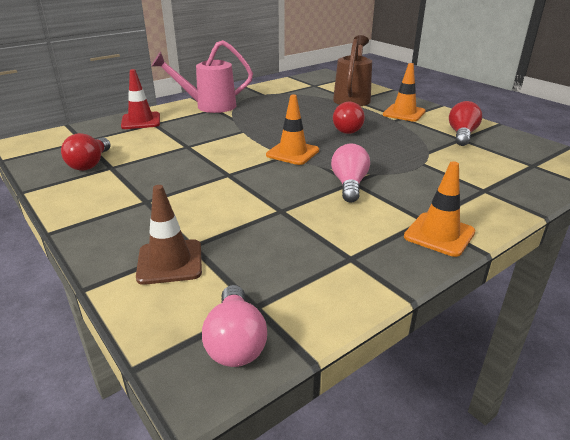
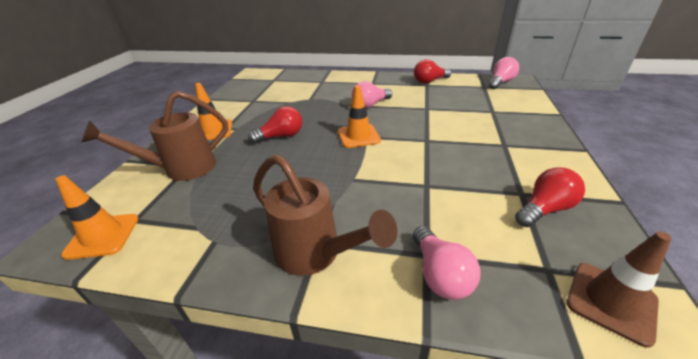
camera: 130 degrees left, 5 degrees up
(141, 121) = (440, 274): red traffic cone -> pink light bulb
(170, 262) = (510, 109): brown traffic cone -> brown traffic cone (611, 302)
(209, 106) = (315, 254): pink watering can -> brown watering can
(439, 234) = (379, 78): orange traffic cone -> orange traffic cone (103, 236)
(462, 135) = (245, 102): red light bulb -> red light bulb (429, 81)

